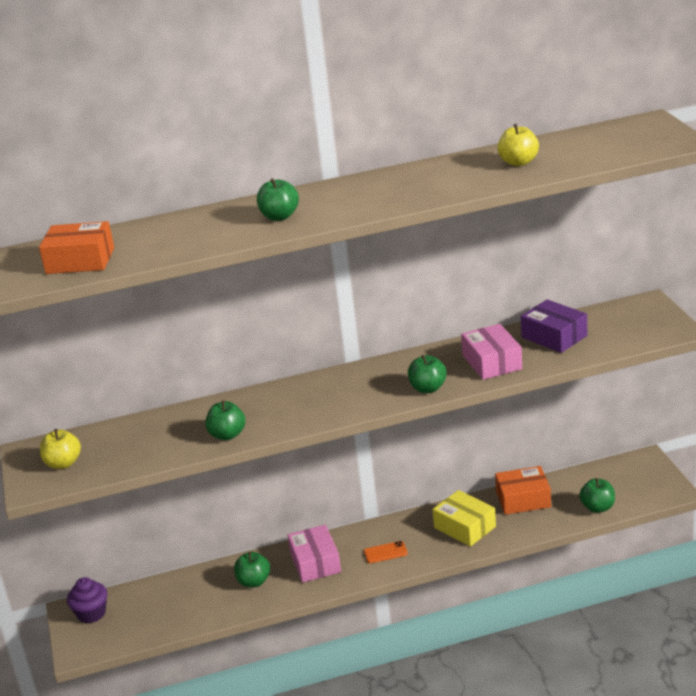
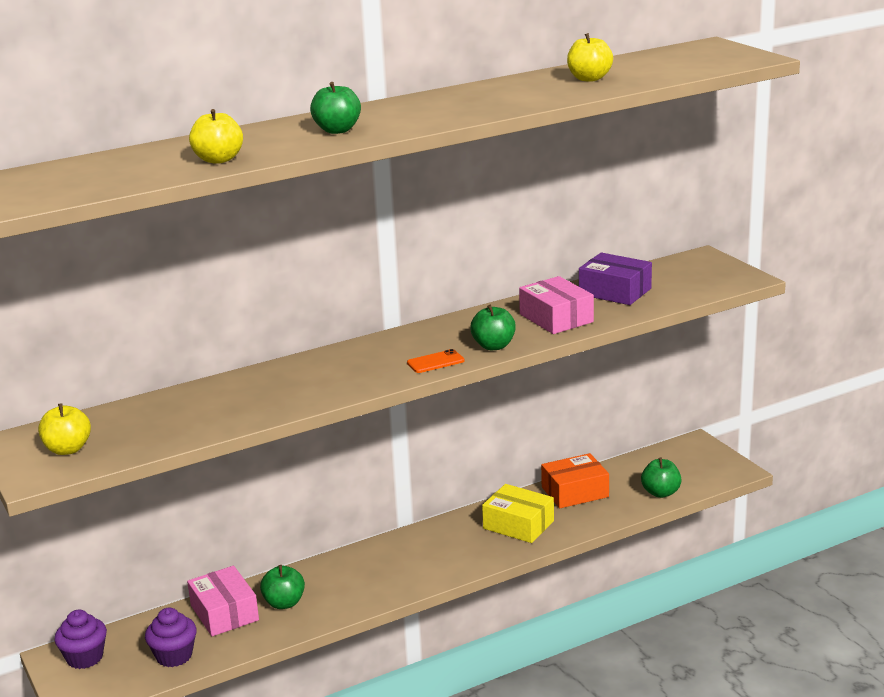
camera: 15 degrees left, 5 degrees down
(80, 261) = (105, 177): orange box -> none
(157, 620) = (174, 656): none -> purple cupcake
(172, 247) = (218, 160): none -> yellow apple
(227, 435) = (270, 406): green apple -> none
(315, 562) = (353, 576): pink box -> pink box (224, 613)
(385, 552) = (434, 558): orange phone -> orange phone (435, 362)

